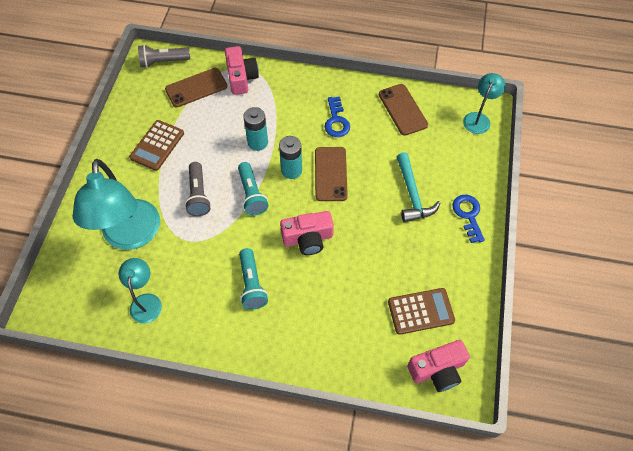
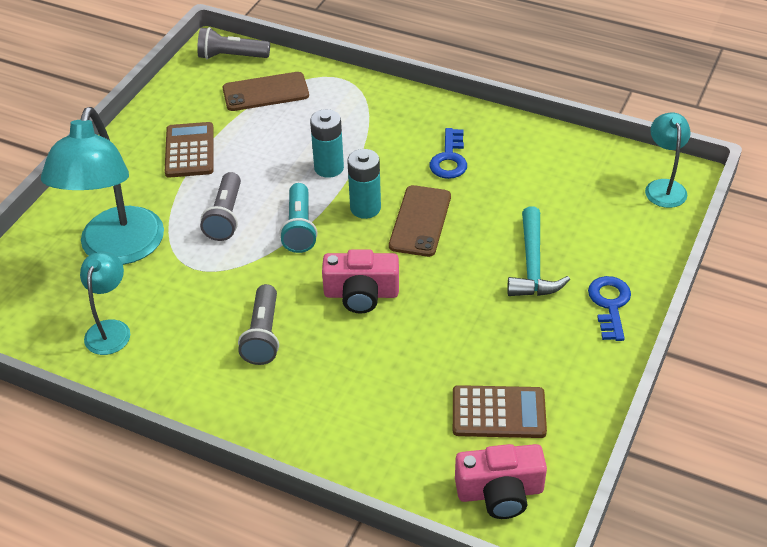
camera: 15 degrees right, 15 degrees down
(157, 145) = (189, 151): brown calculator -> brown calculator turned 135 degrees clockwise
(241, 78) = (332, 89): pink camera -> none
(252, 284) = (263, 335): turquoise flashlight -> grey flashlight
(402, 109) = (552, 159): brown phone -> none
(478, 118) = (663, 187): turquoise lamp -> turquoise lamp turned 45 degrees counterclockwise

